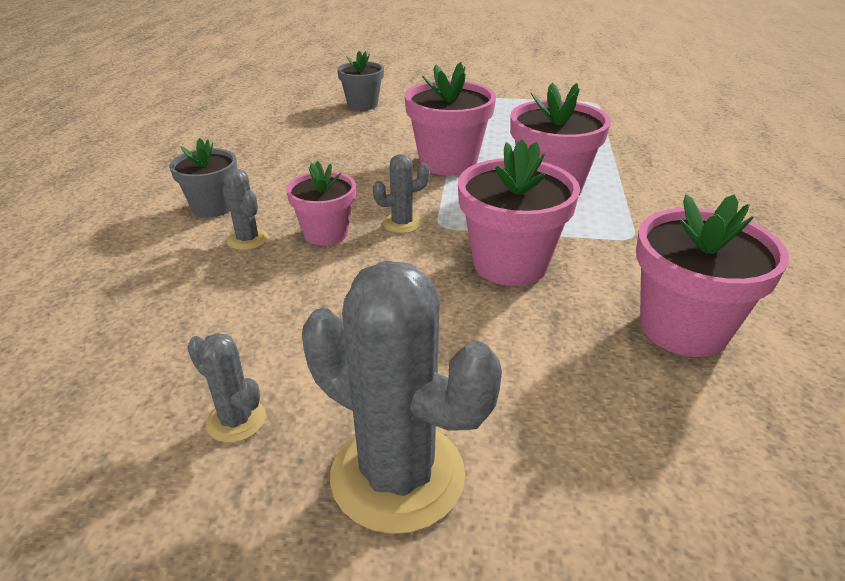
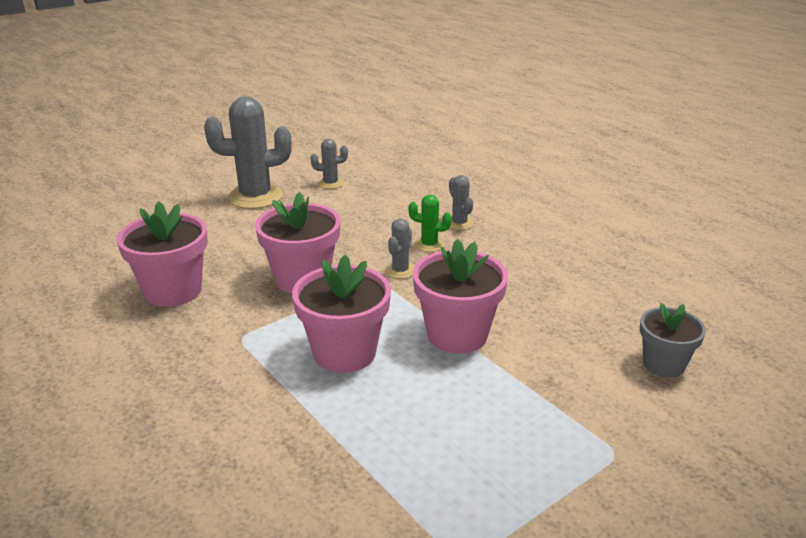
camera: 135 degrees right, 5 degrees down
(213, 207) = (517, 227): grey flower pot -> none
(247, 239) = (459, 223): grey cactus -> grey cactus turned 60 degrees clockwise
(326, 233) = (429, 245): pink flower pot -> green cactus

